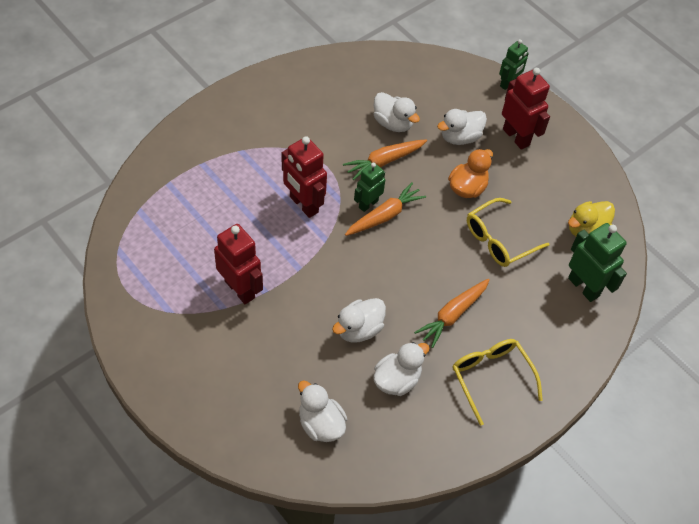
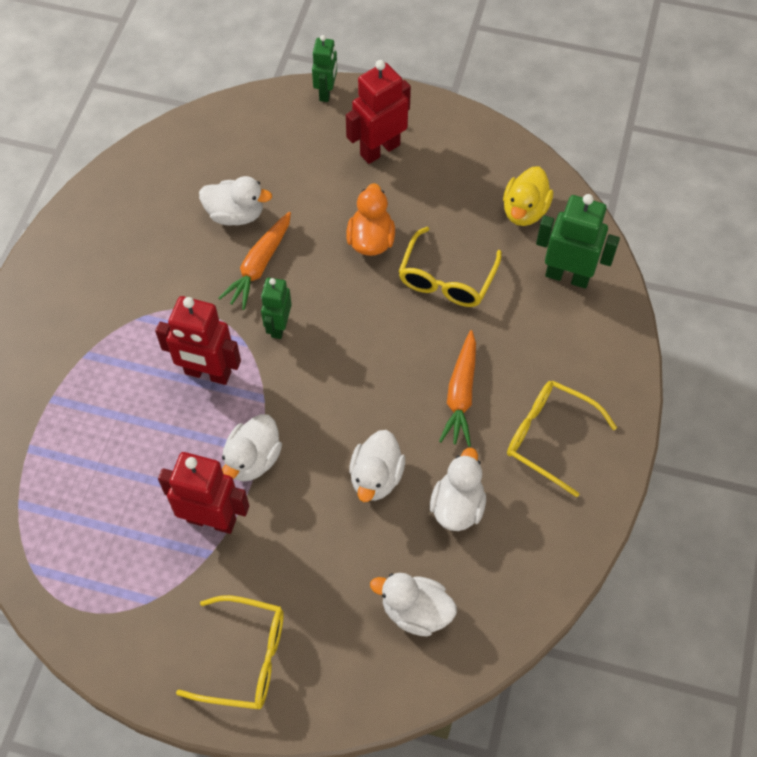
camera: 30 degrees left, 5 degrees up
(197, 381) = (245, 658): none -> yellow glasses
(384, 216) = (307, 329): orange carrot -> none
(460, 137) = (320, 186): white duck -> white duck (253, 459)
(516, 137) = (379, 149): red robot -> red robot turned 60 degrees counterclockwise

